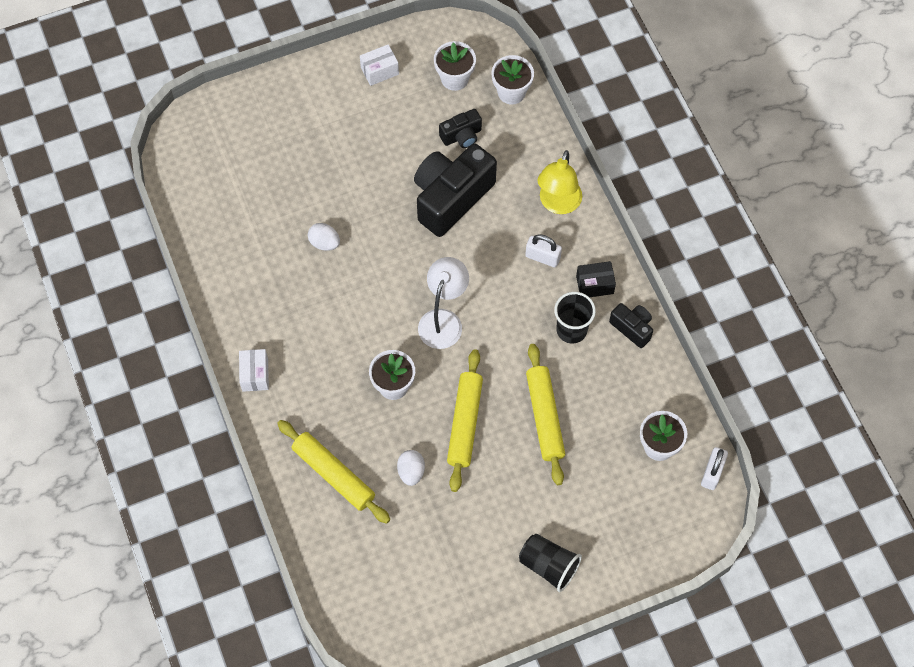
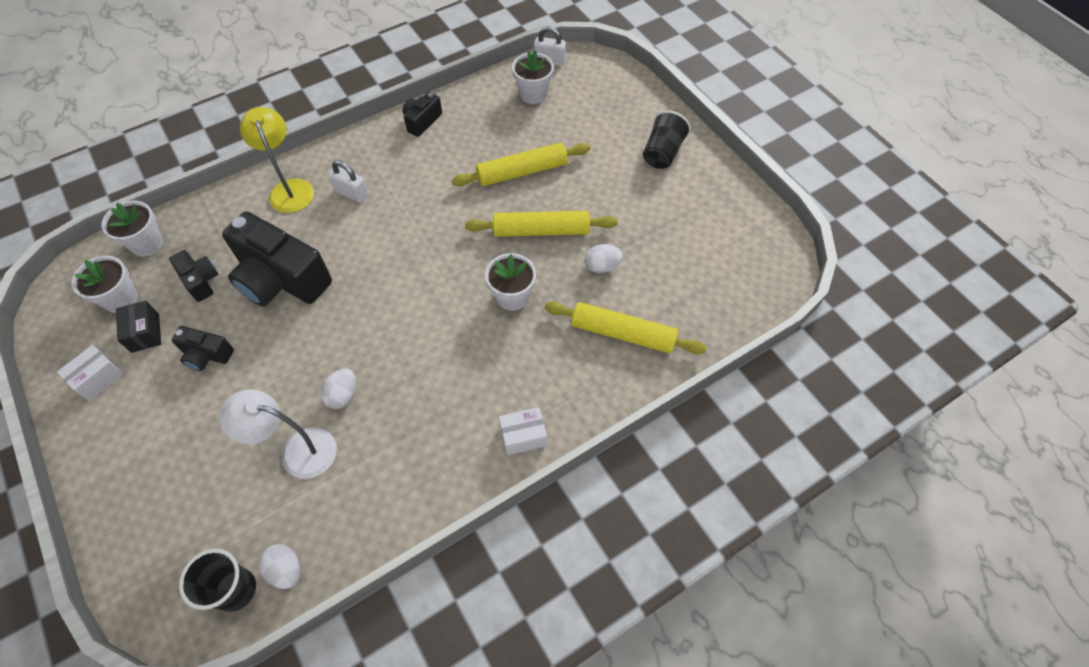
camera: 100 degrees left, 5 degrees down
(193, 202) = (286, 570): none -> white egg
(334, 474) = (623, 333): yellow rolling pin -> yellow rolling pin turned 75 degrees clockwise
(379, 71) = (98, 379): white box -> white box turned 75 degrees clockwise
(385, 144) = (207, 355): none -> black camera
(443, 320) = (431, 264): white lamp -> white lamp (297, 451)
(542, 257) = (351, 193): white padlock -> white padlock turned 75 degrees counterclockwise
(558, 204) = (290, 188): yellow lamp -> yellow lamp turned 120 degrees counterclockwise
(571, 330) = (429, 163): black cup -> black cup (236, 589)
(594, 285) = (379, 151): black box -> black box (145, 333)

